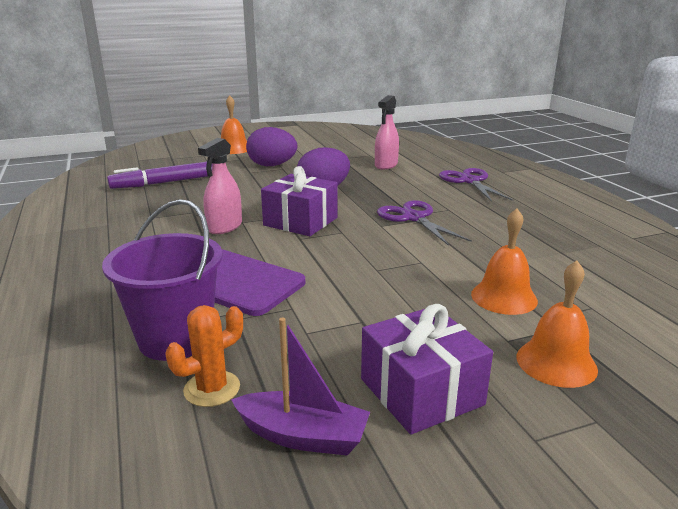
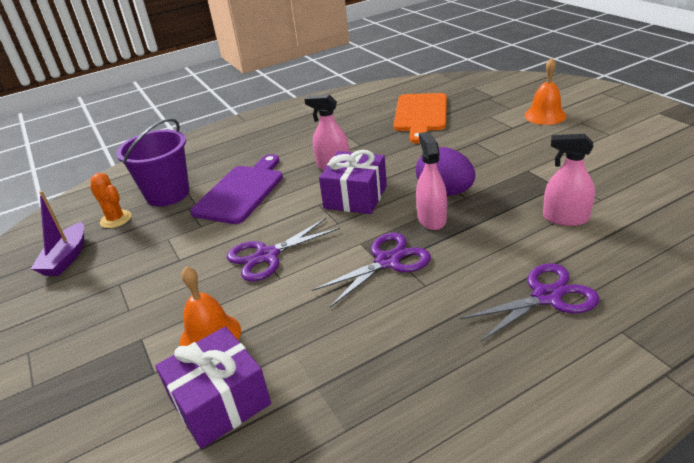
camera: 85 degrees right, 10 degrees up
(164, 183) = (420, 115): purple marker -> orange cutting board
(272, 165) = (504, 148): purple egg -> none
(361, 198) = (431, 219): none -> pink spray bottle
(380, 267) = (267, 255): none -> purple scissors
(421, 391) = (90, 297): purple gift -> purple gift (220, 402)
(556, 362) = (104, 367): orange bell -> none

